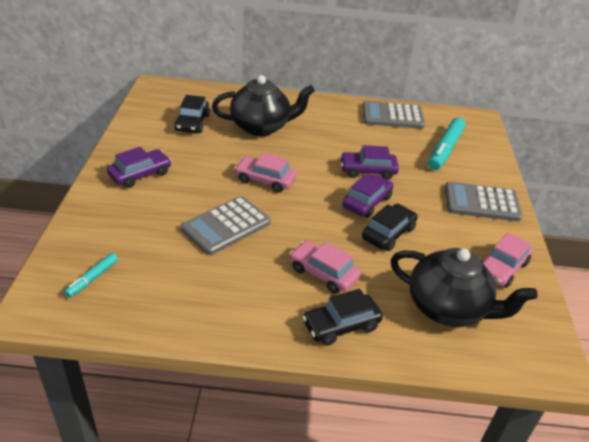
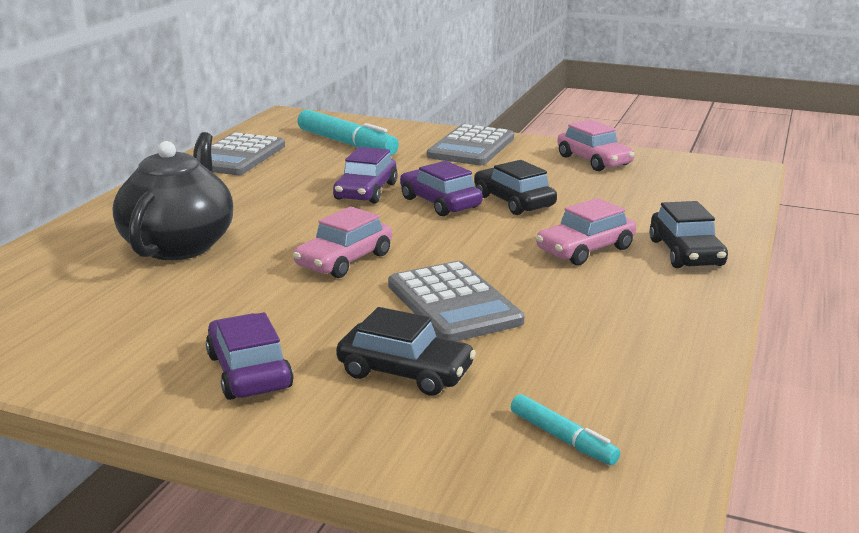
camera: 70 degrees left, 15 degrees down
(192, 123) = (101, 304): black car -> black car (405, 372)
(448, 308) = (658, 195): black teapot -> none

